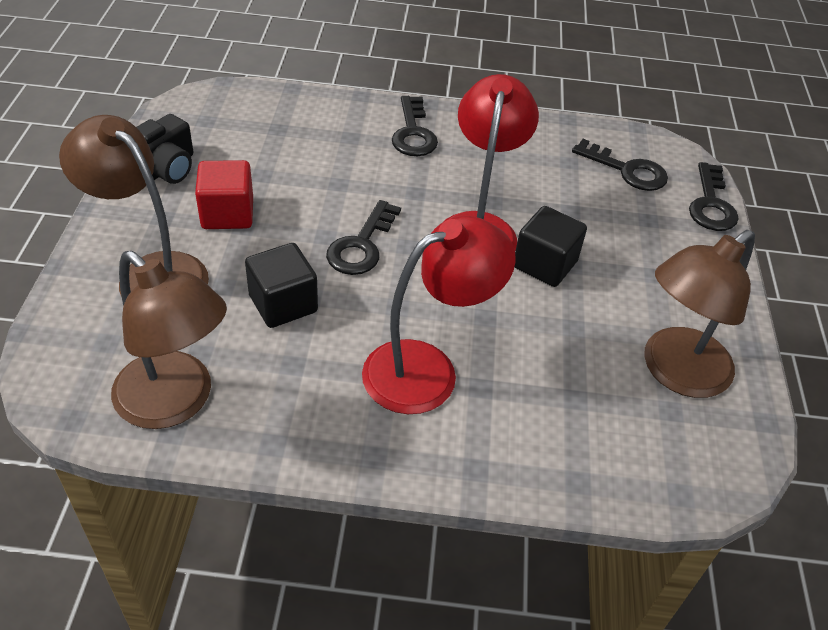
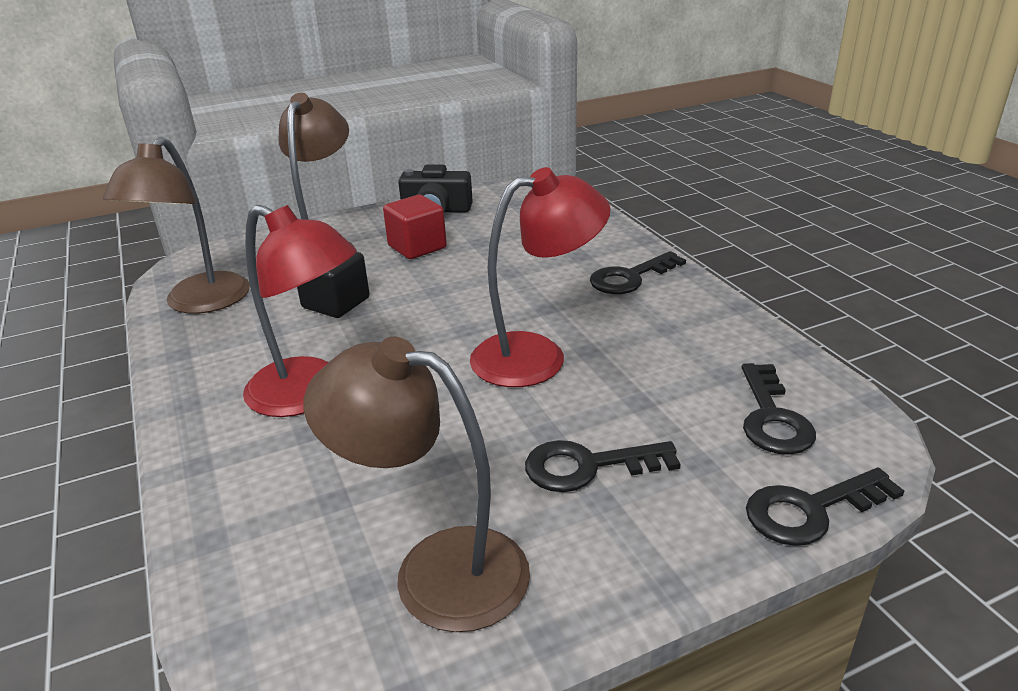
camera: 65 degrees right, 15 degrees down
(361, 245) = (442, 309): black key -> black key (588, 466)
(544, 264) = (526, 412): black cube -> none

